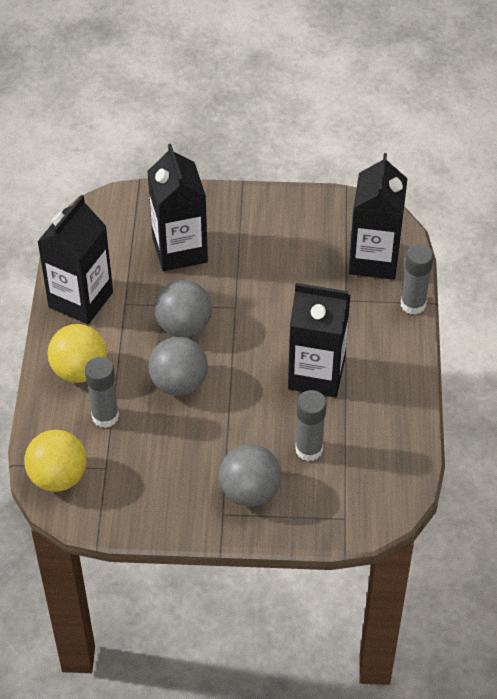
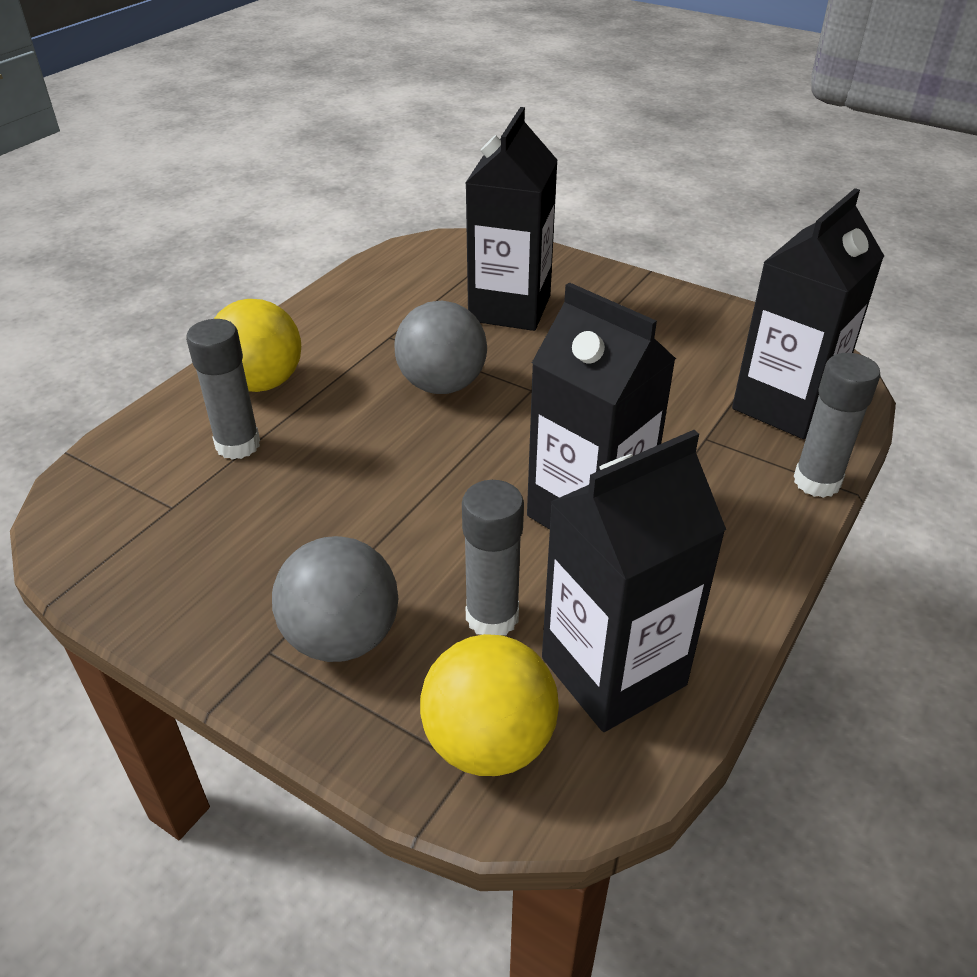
camera: 30 degrees right, 10 degrees down
(58, 477) = (100, 490): yellow ball -> yellow ball (489, 742)
(81, 300) = (340, 315): black carton -> black carton (613, 671)
(179, 383) = (373, 445): grey ball -> none

